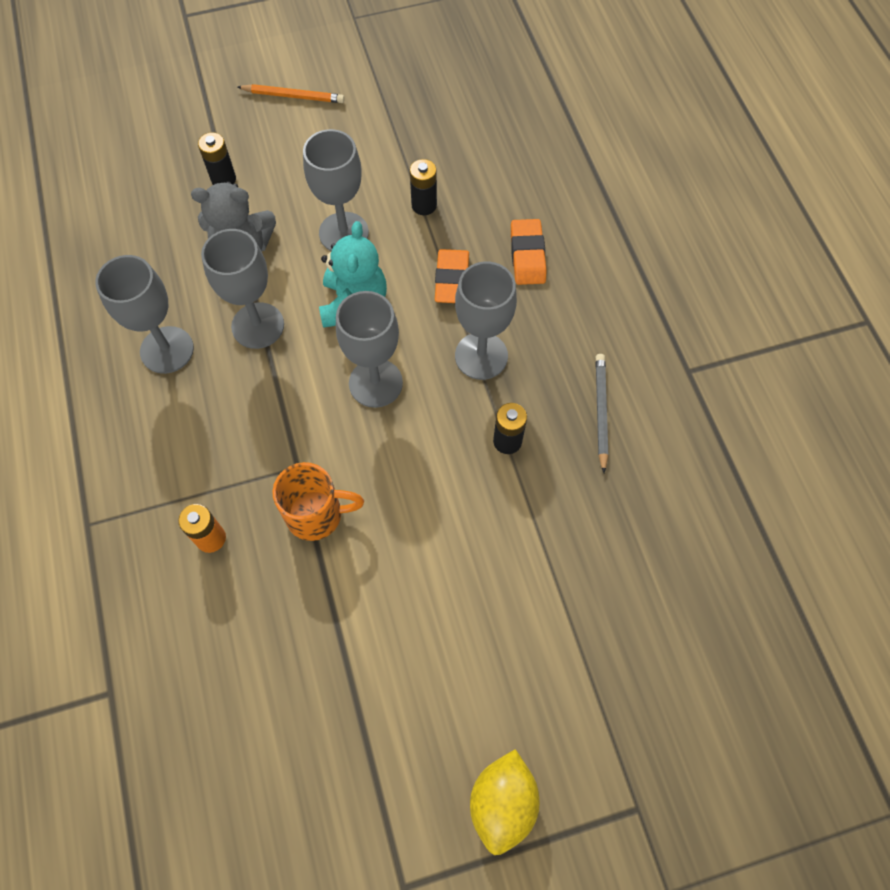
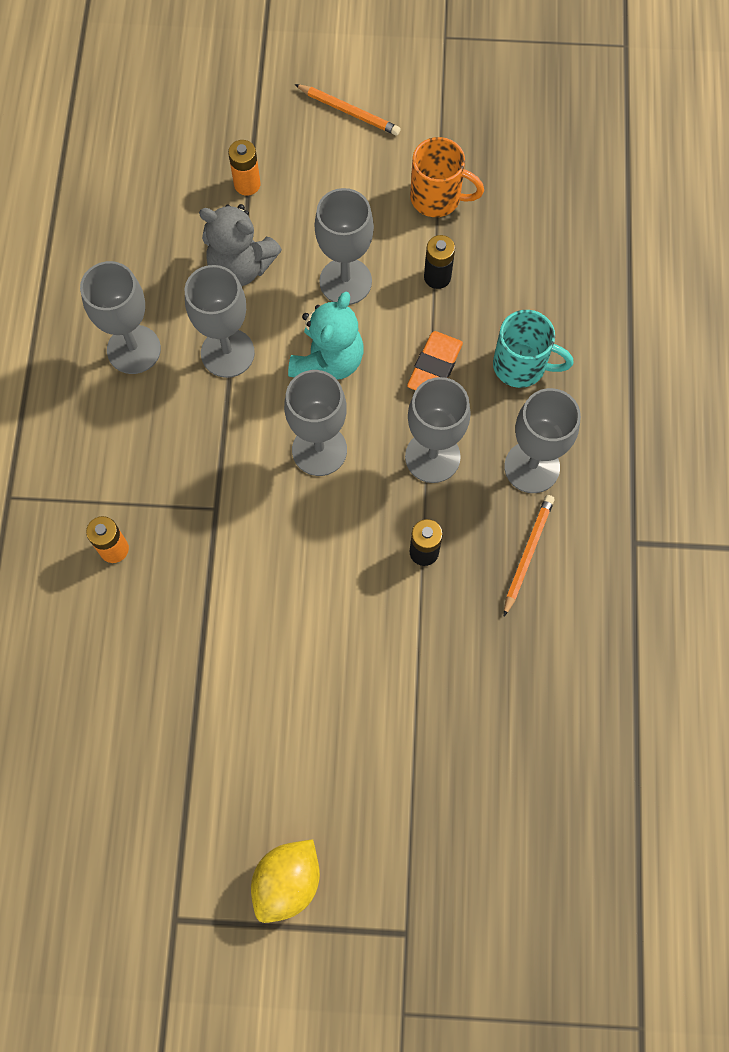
camera: 20 degrees right, 5 degrees up
(223, 179) = (247, 184): black battery -> orange battery
(316, 514) = (217, 560): orange mug -> orange mug (437, 198)
(527, 255) = (521, 366): orange eraser -> turquoise mug
(572, 336) = (532, 467): none -> grey goblet
(600, 411) = (527, 553): grey pencil -> orange pencil

